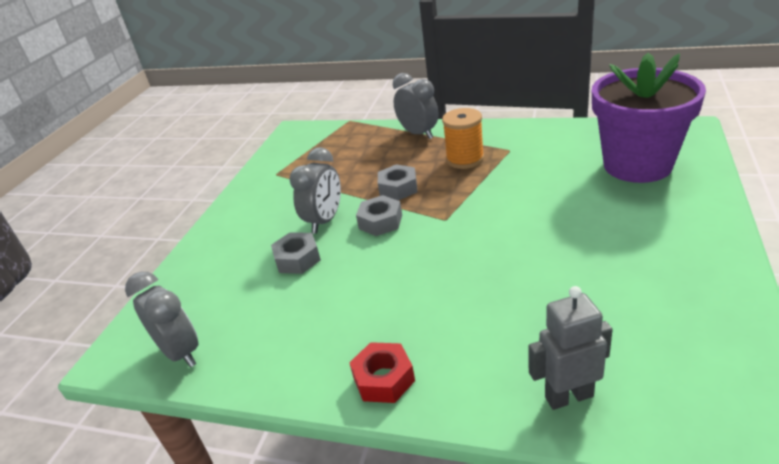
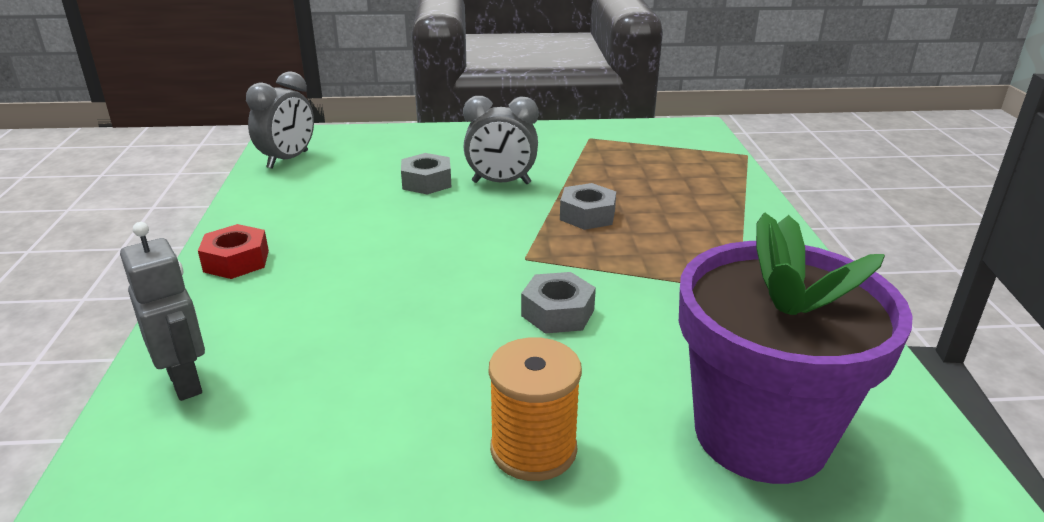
camera: 65 degrees right, 5 degrees down
(380, 222) = (508, 216): grey nut -> grey nut (557, 313)
(418, 134) = (741, 208): grey clock -> none
(465, 159) = (687, 253): orange spool -> orange spool (533, 449)

